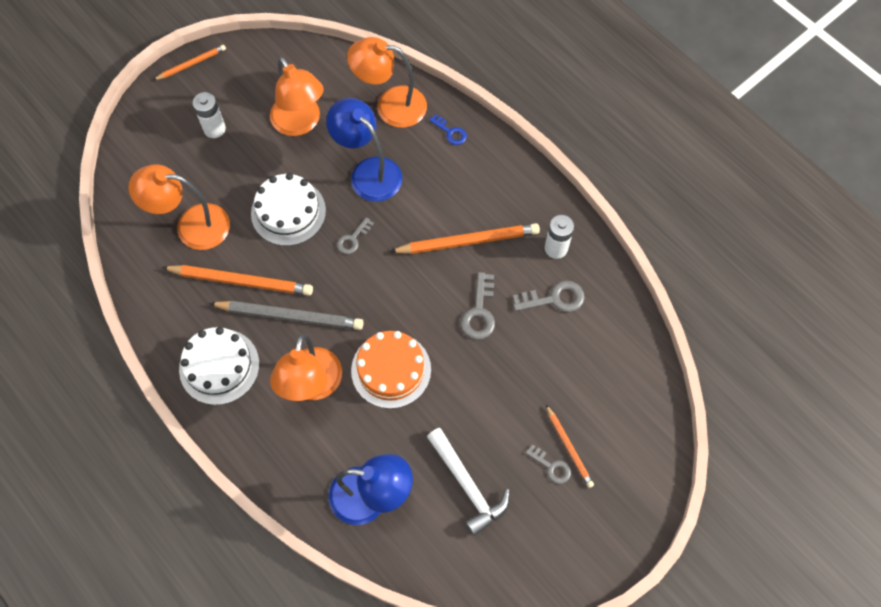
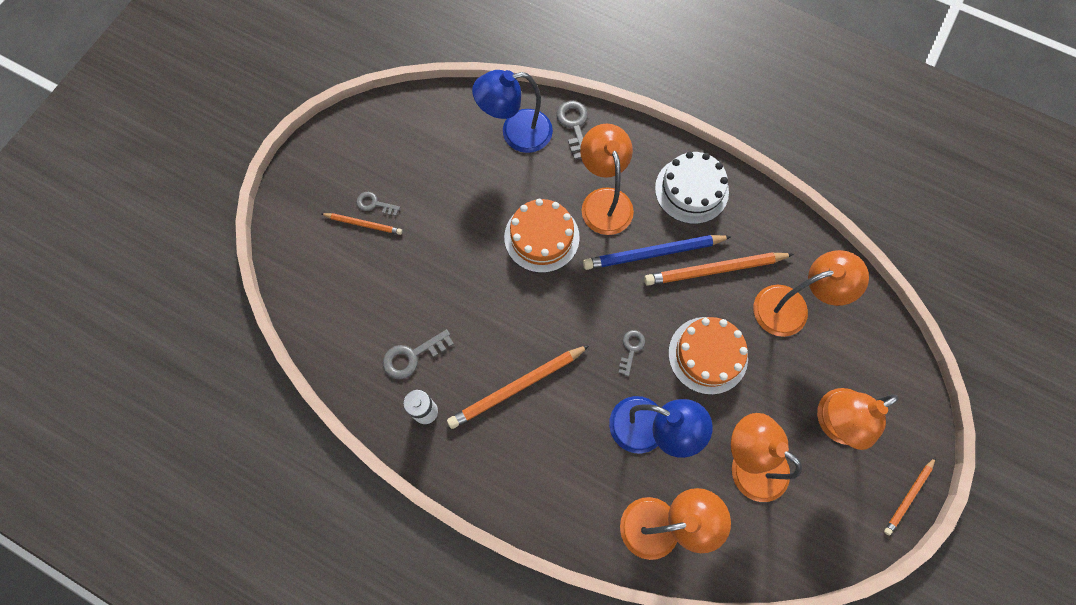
camera: 160 degrees right, 5 degrees up
(214, 129) = (834, 422): white battery -> orange lamp
(288, 212) = (708, 355): white cake -> orange cake
(290, 316) = (653, 253): grey pencil -> blue pencil
(450, 132) = (582, 514): blue key -> none
(468, 486) = (440, 167): white hammer -> none
(479, 312) = (480, 318): grey key -> grey key (574, 126)
(569, 447) = (363, 224): orange pencil -> orange pencil turned 150 degrees clockwise

